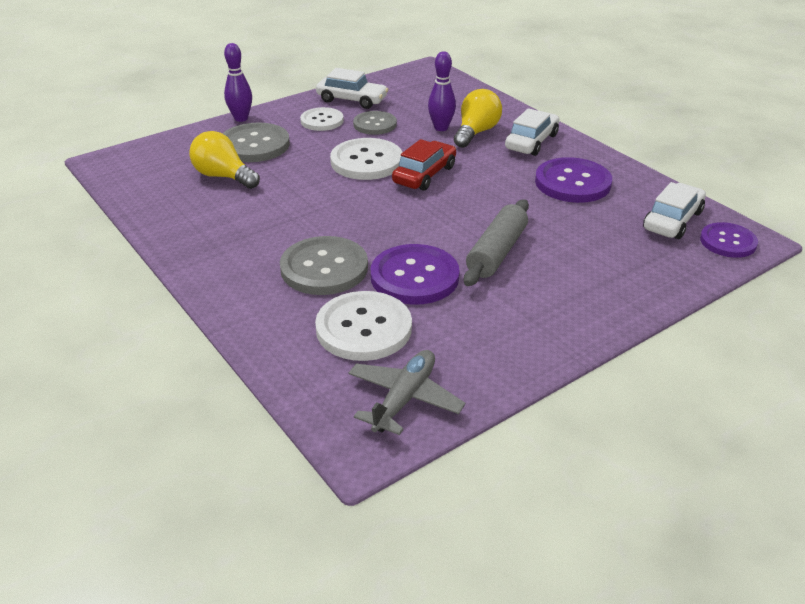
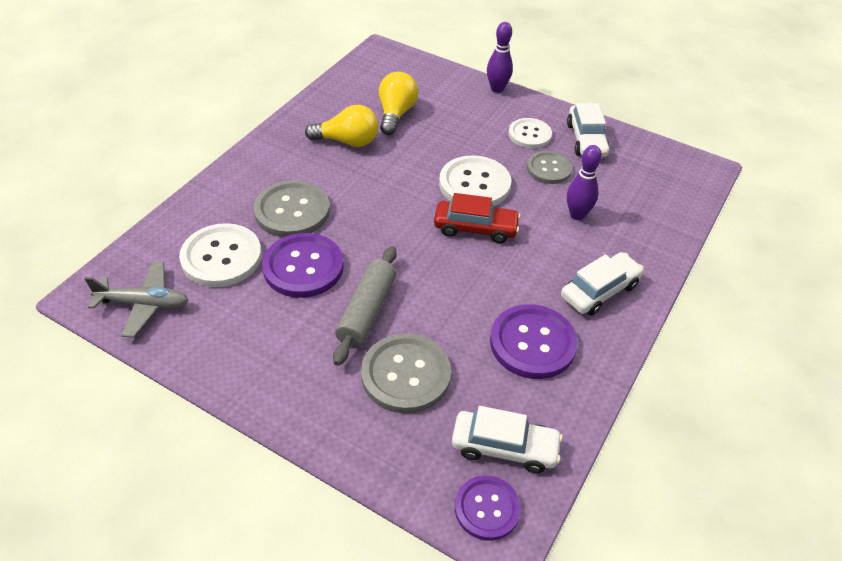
camera: 65 degrees right, 10 degrees up
(254, 145) = (457, 112): grey button -> grey button (406, 375)
(476, 132) = (587, 243): yellow light bulb -> yellow light bulb (347, 141)
(496, 252) = (366, 311): grey rolling pin -> grey rolling pin turned 75 degrees counterclockwise
(531, 142) = (600, 291): white car -> white car turned 45 degrees counterclockwise

